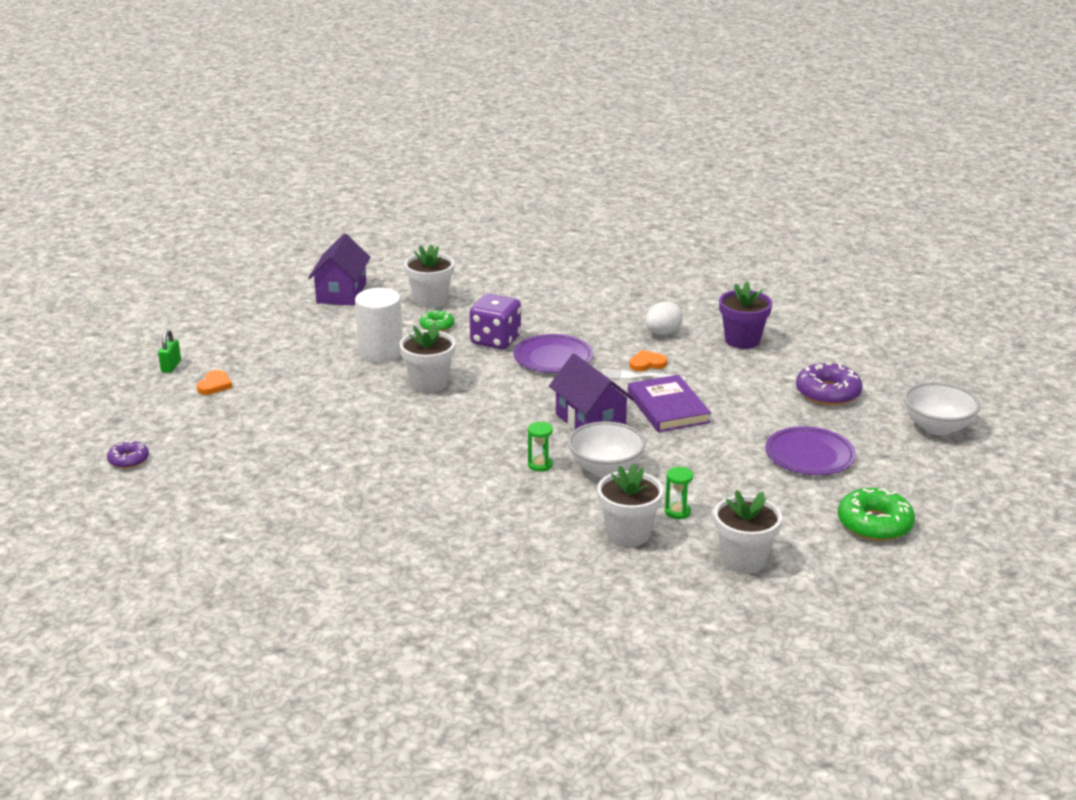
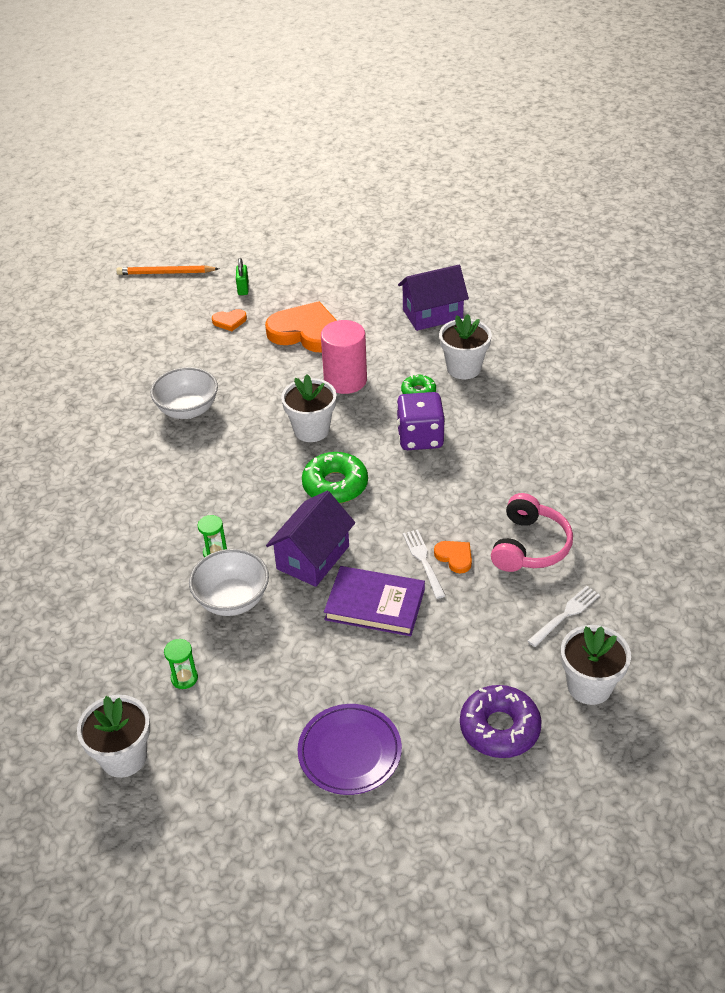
camera: 65 degrees right, 15 degrees up
(77, 400) = (166, 273): none -> orange pencil
(128, 460) = (99, 333): purple donut -> none
(171, 366) = (243, 289): green padlock -> green padlock turned 75 degrees counterclockwise
(286, 352) = (306, 332): none -> orange heart
(381, 352) = (345, 380): white cylinder -> pink cylinder
(553, 358) = (415, 487): purple plate -> none
(628, 533) = (130, 655): white flower pot -> white flower pot (589, 686)
(662, 333) = (529, 546): white egg -> pink headphones
(668, 408) = (375, 604): purple book -> purple book turned 60 degrees clockwise
(742, 340) = (565, 615): purple flower pot -> white fork
(874, 524) = (241, 851): green donut -> green donut (335, 485)
(937, 427) = (490, 860): white bowl -> white bowl (188, 410)

